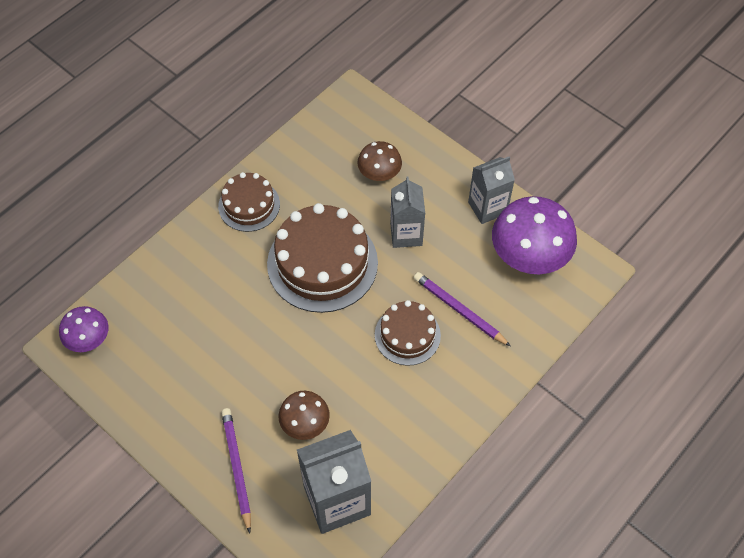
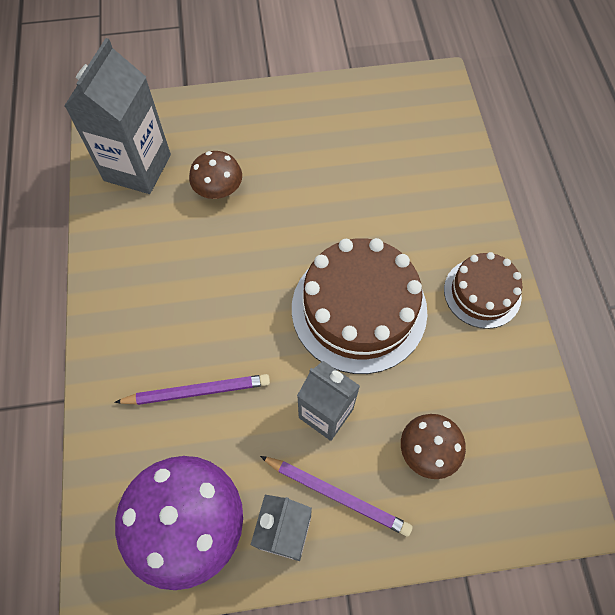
camera: 130 degrees right, 5 degrees up
(88, 338) = (432, 98): purple mushroom -> none
(237, 468) = (229, 124): purple pencil -> purple pencil (337, 495)
(407, 335) = (217, 324): brown cake -> none

